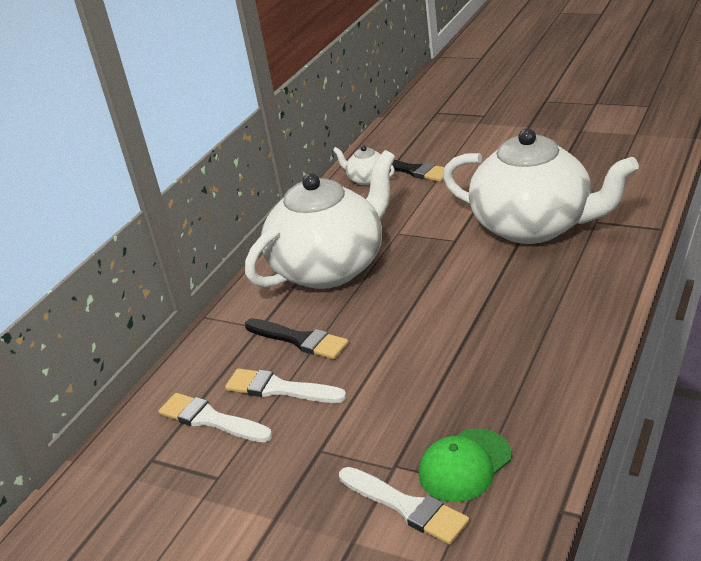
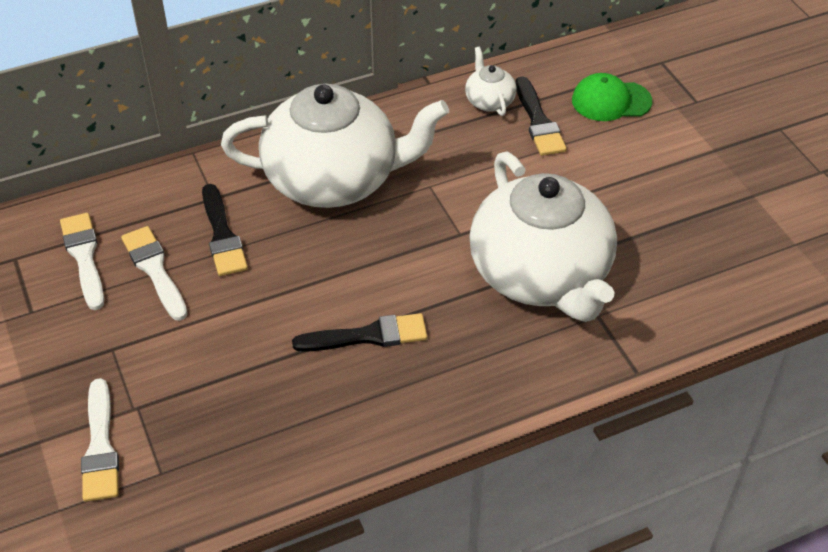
camera: 35 degrees right, 15 degrees up
(464, 465) = (175, 451): green cap -> green cap (611, 101)
(485, 318) = (368, 336): none -> black brush

